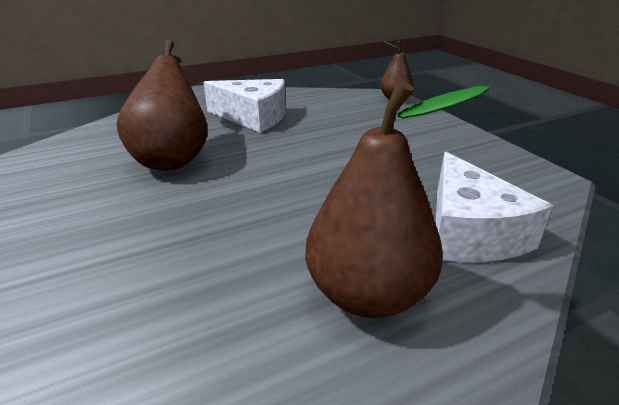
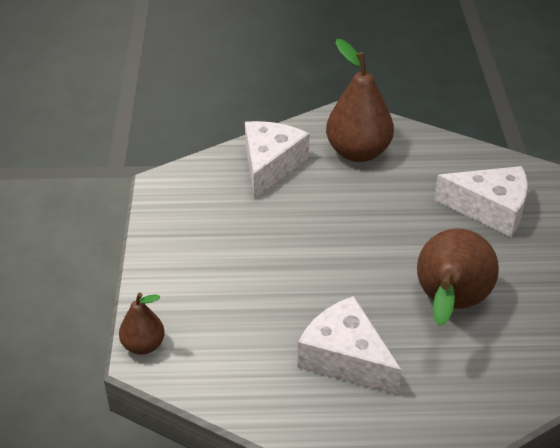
camera: 155 degrees left, 10 degrees up
(117, 260) = (490, 209): none -> white cheese

